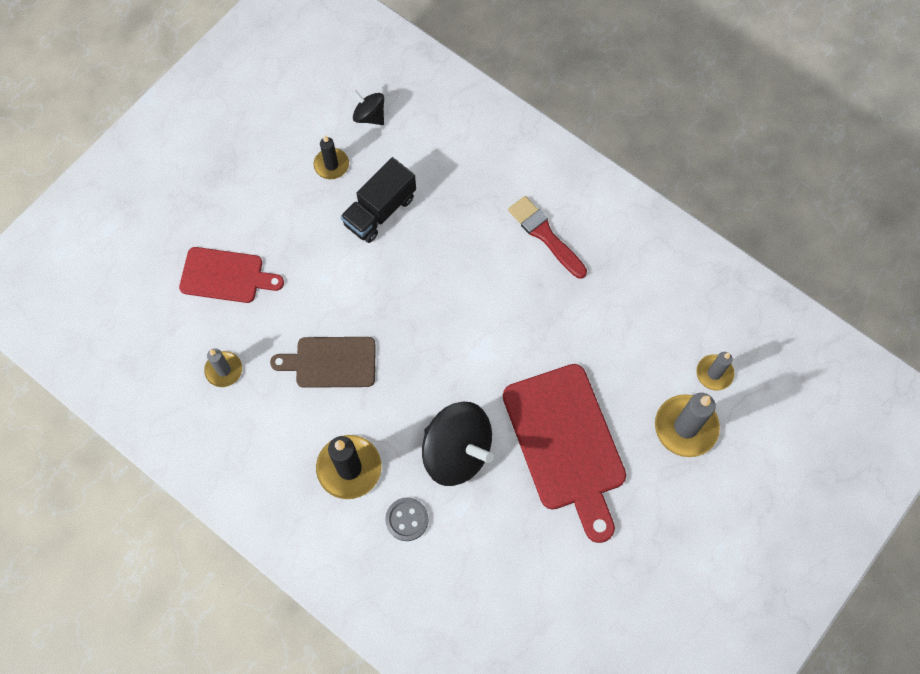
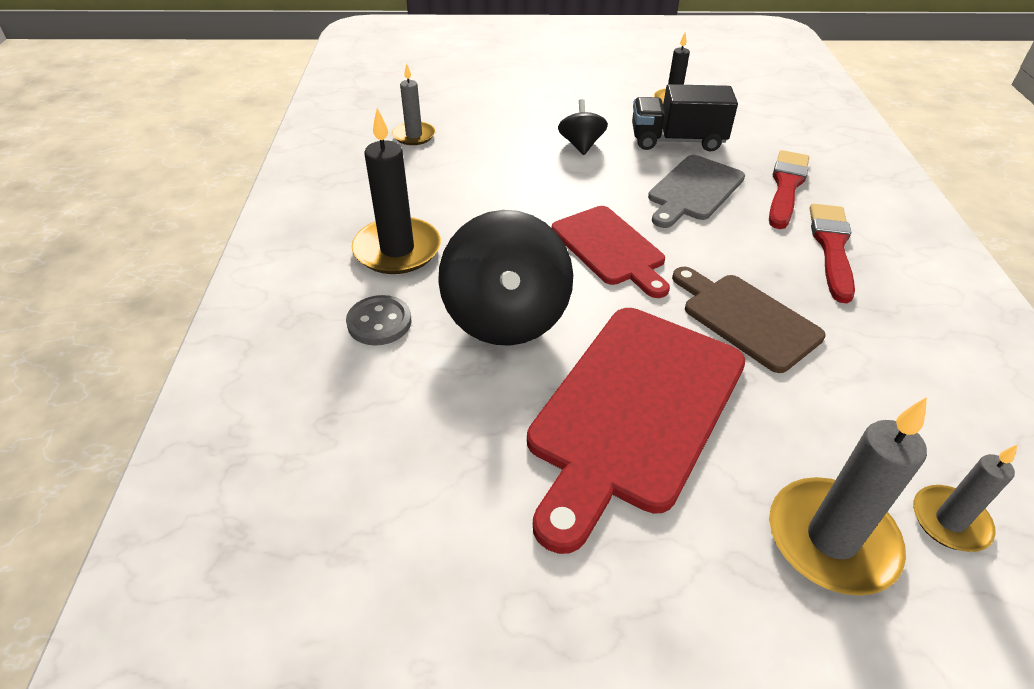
camera: 50 degrees right, 25 degrees down
(226, 276) = (500, 100): red cutting board -> red cutting board (610, 248)
(331, 362) = (496, 184): brown cutting board -> brown cutting board (746, 318)
(369, 116) = (745, 97): black spinning top -> black spinning top (581, 145)
(437, 254) = (694, 190): none -> grey cutting board
(479, 199) = (786, 186): none -> red brush

